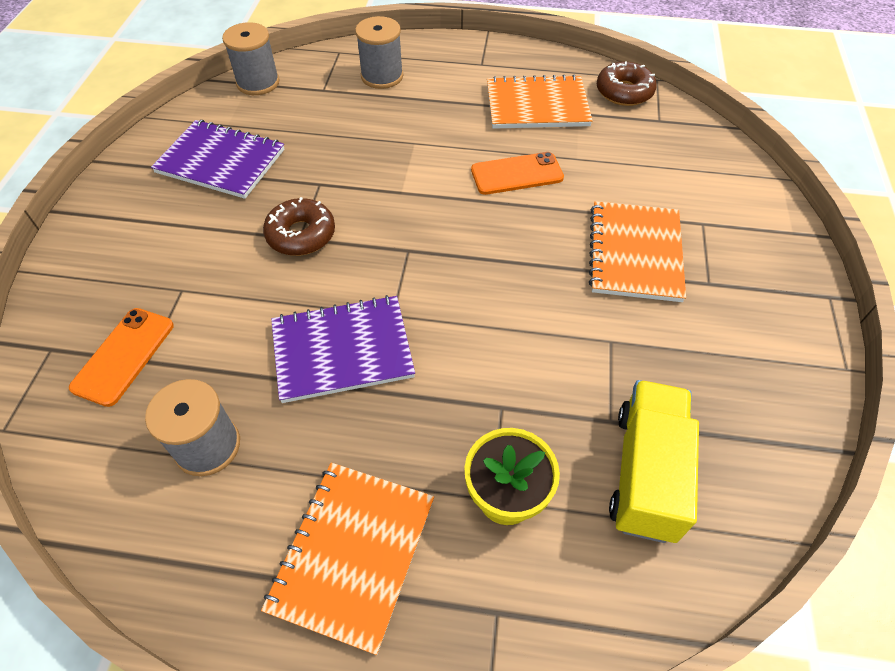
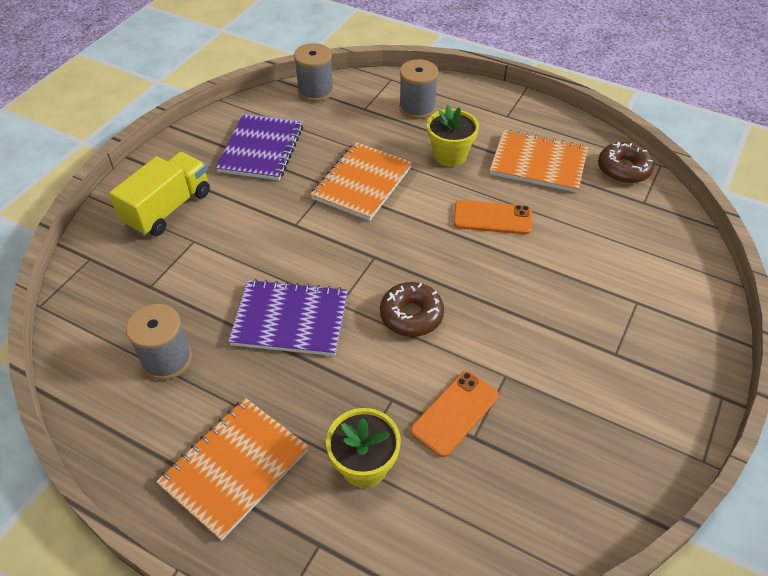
camera: 20 degrees right, 5 degrees down
(123, 356) = (135, 278): orange phone -> orange phone (454, 413)
(221, 161) = (261, 149): purple notebook -> purple notebook turned 60 degrees clockwise
(301, 235) = (297, 222): brown donut -> brown donut (411, 315)
(440, 118) = (450, 155): none -> yellow flower pot
(634, 253) = (562, 310): orange notebook -> orange notebook (362, 183)
(645, 473) = (482, 485): yellow truck -> yellow truck (168, 208)

